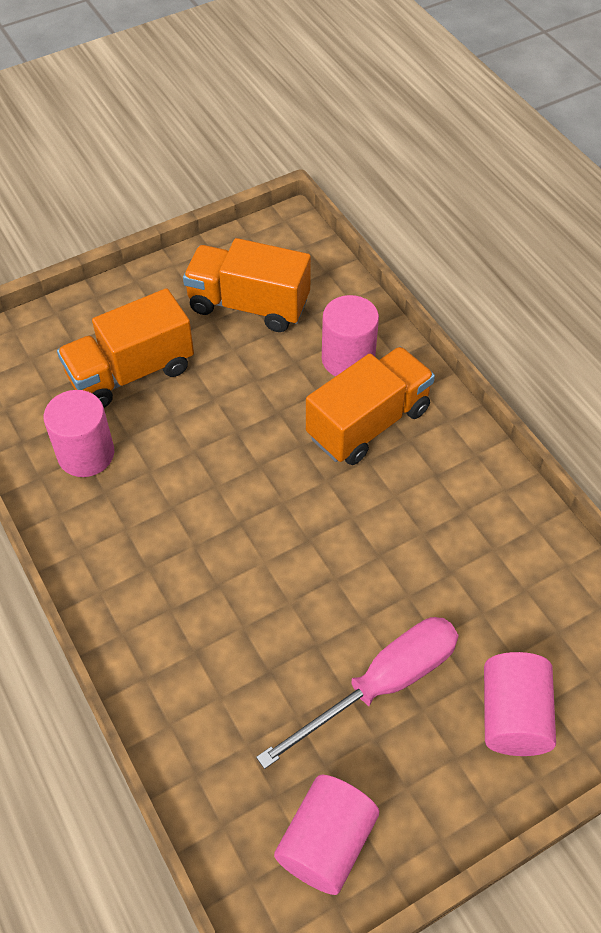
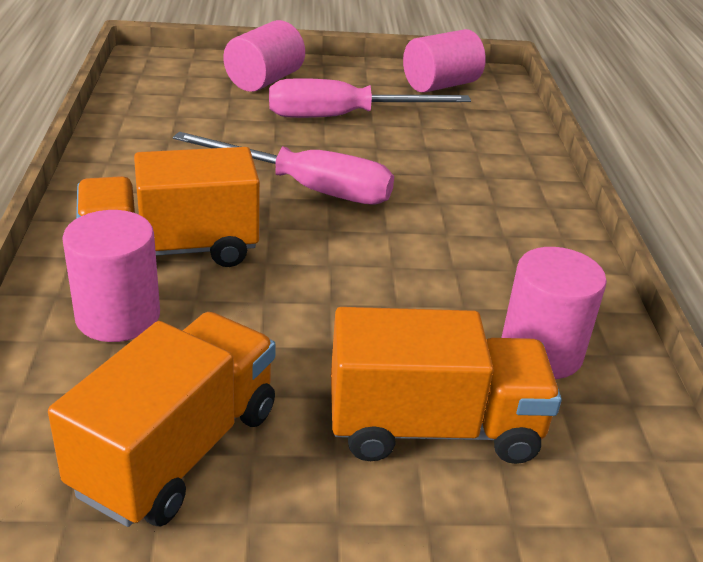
camera: 155 degrees left, 20 degrees down
(248, 305) = (177, 450): orange truck -> orange truck turned 105 degrees counterclockwise
(333, 542) = (306, 188): none -> pink screwdriver

